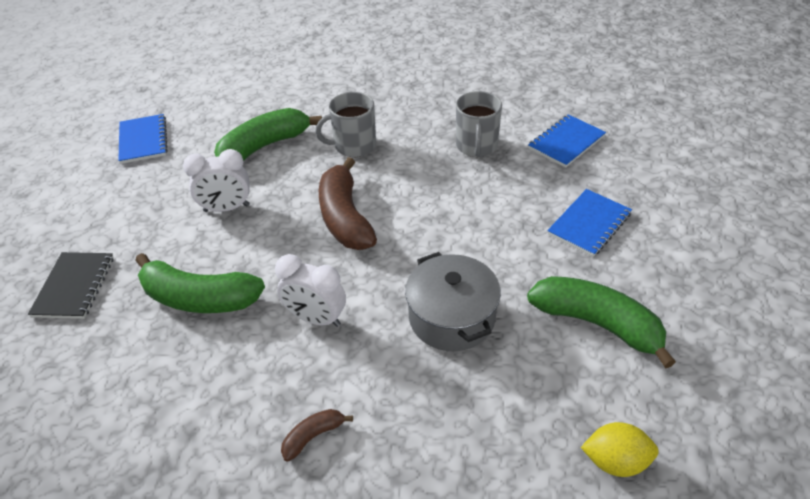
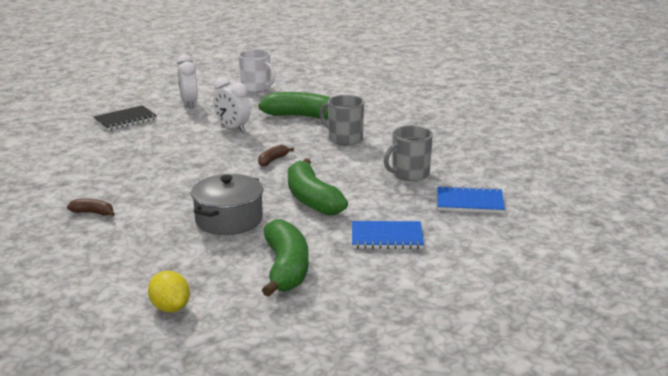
camera: 50 degrees right, 20 degrees down
(143, 140) = (256, 88): blue notebook -> white mug
(199, 298) = (154, 149): green banana -> green banana (311, 199)
(316, 318) = (178, 183): white clock -> white clock (189, 103)
(345, 217) = (272, 160): brown banana -> brown banana, size x0.47

